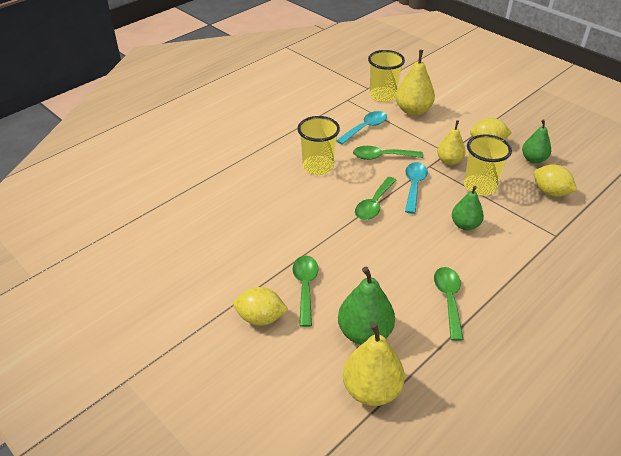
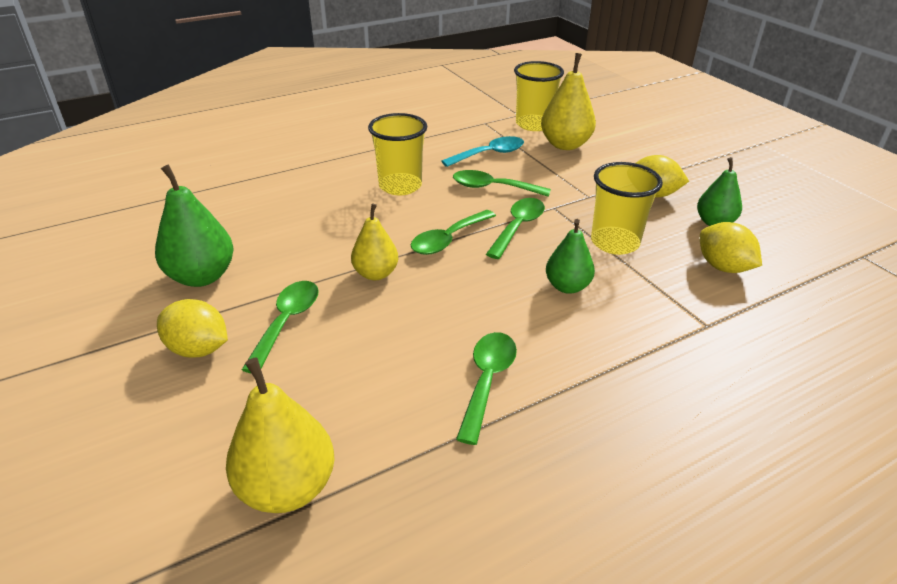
camera: 15 degrees right, 5 degrees down
(364, 333) = (330, 401): green pear -> green pear (202, 276)
(414, 186) = (518, 227): turquoise spoon -> green spoon
(449, 161) = (585, 206): yellow pear -> yellow pear (376, 274)

